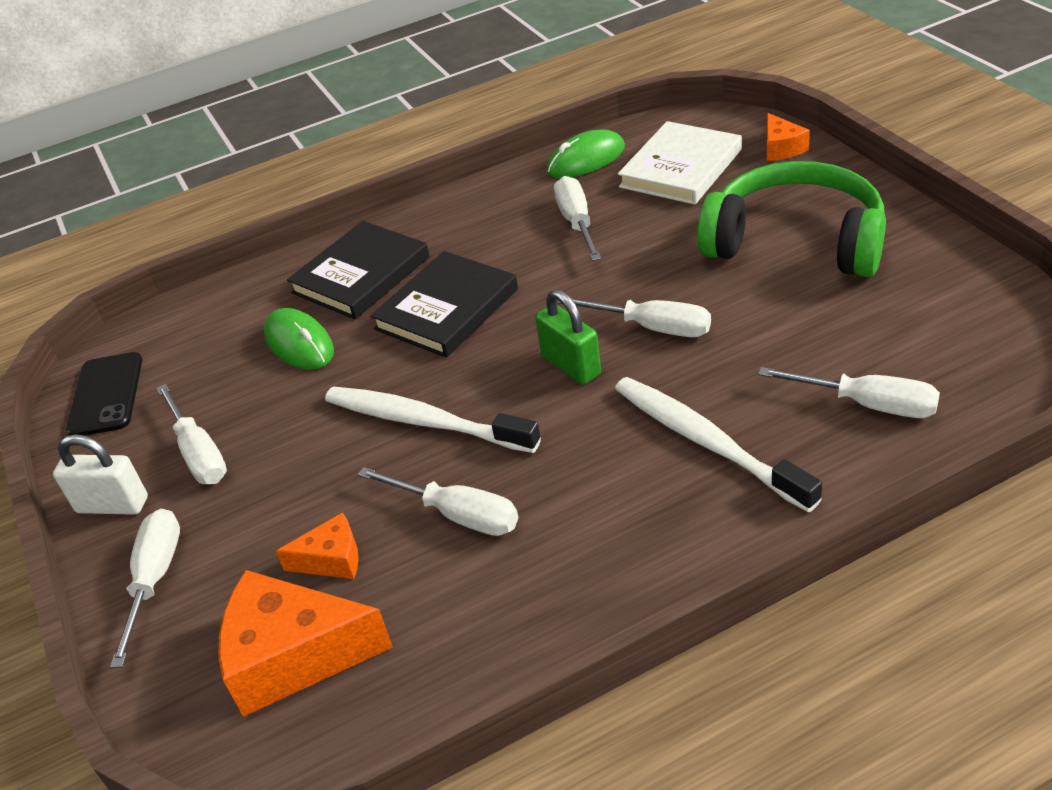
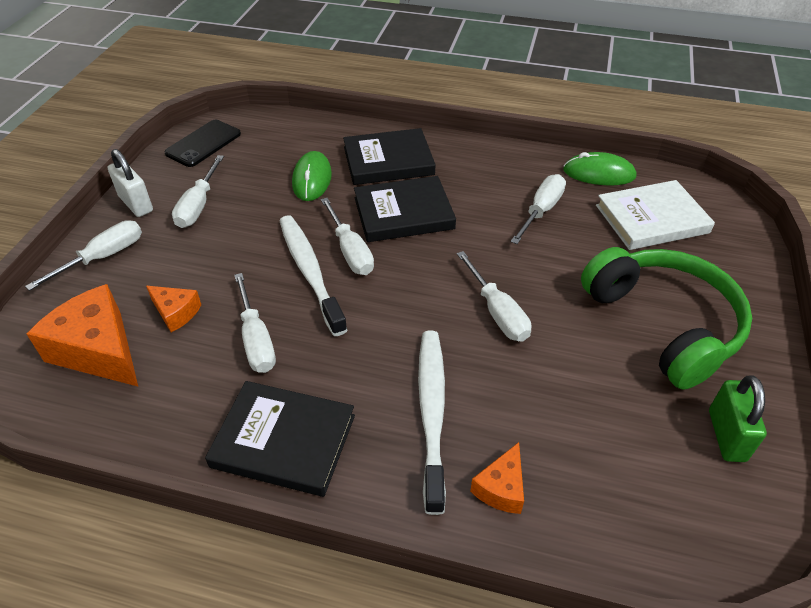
camera: 35 degrees right, 5 degrees up
(571, 366) = (422, 299): green padlock -> green padlock (726, 435)
(610, 566) = (284, 441): none -> black book
(781, 148) = (740, 251): orange cheese -> orange cheese (501, 488)
(868, 404) = (562, 477): white screwdriver -> white screwdriver (350, 251)

